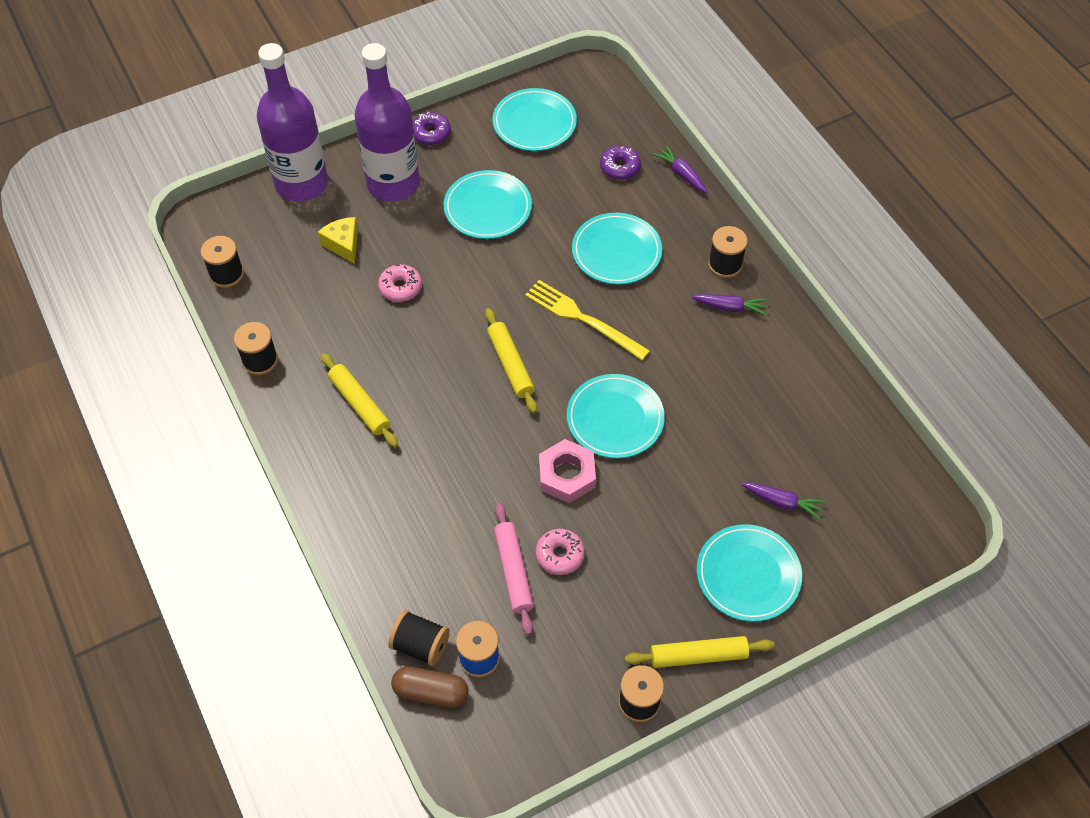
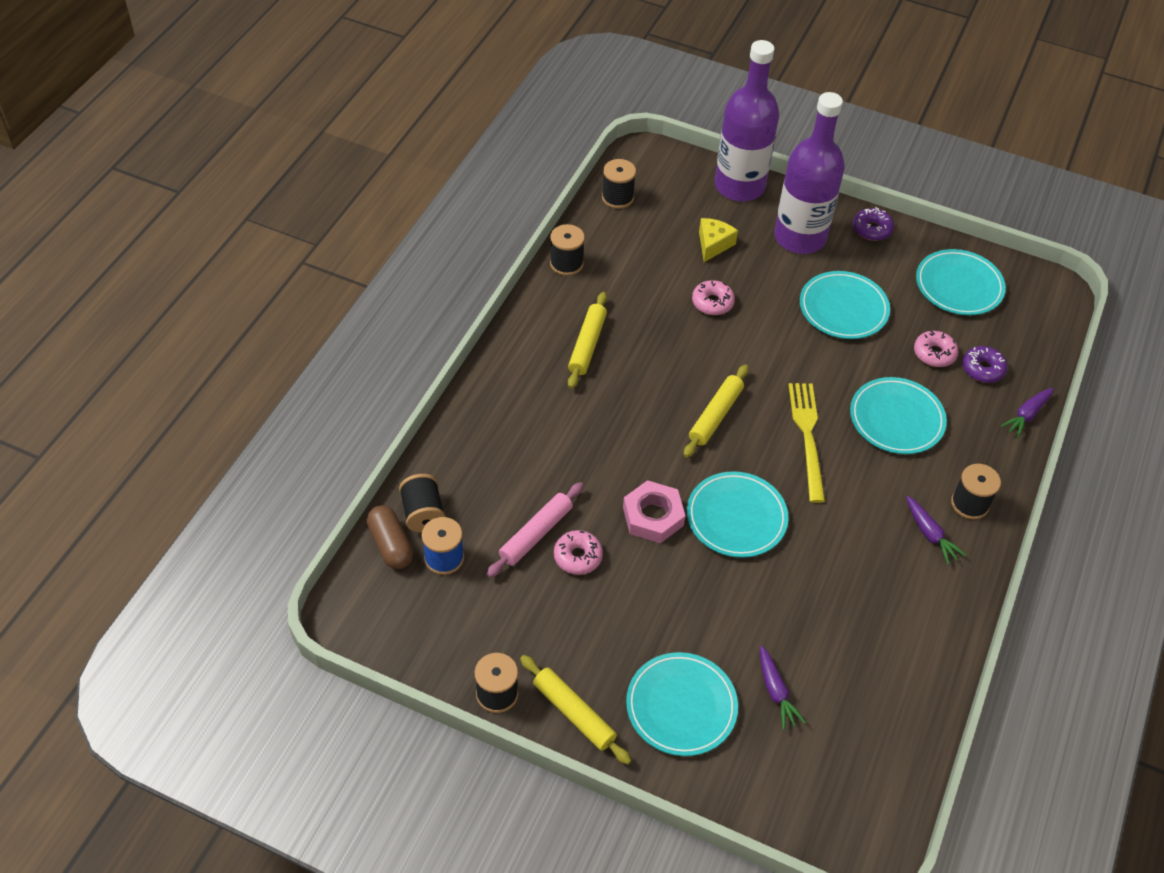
camera: 50 degrees right, 5 degrees down
(580, 185) = (934, 353): none -> pink donut
(681, 174) = (1026, 415): purple carrot -> purple carrot turned 150 degrees counterclockwise

